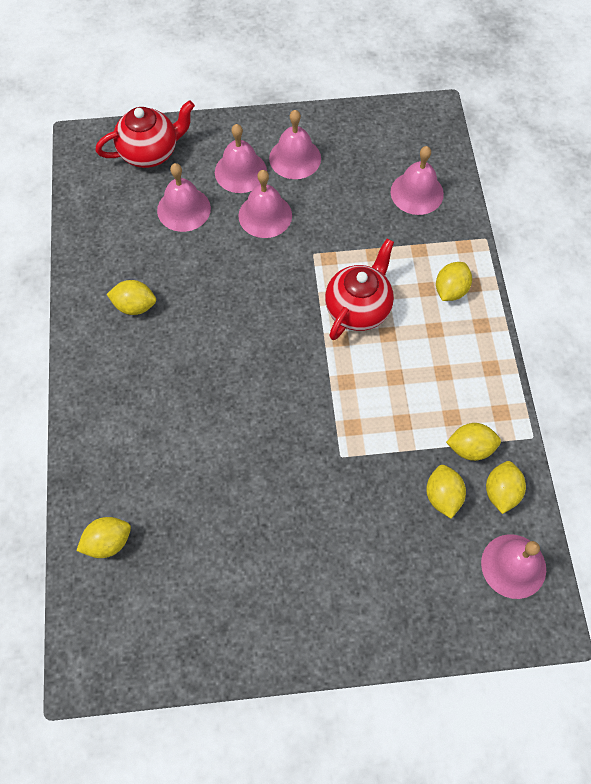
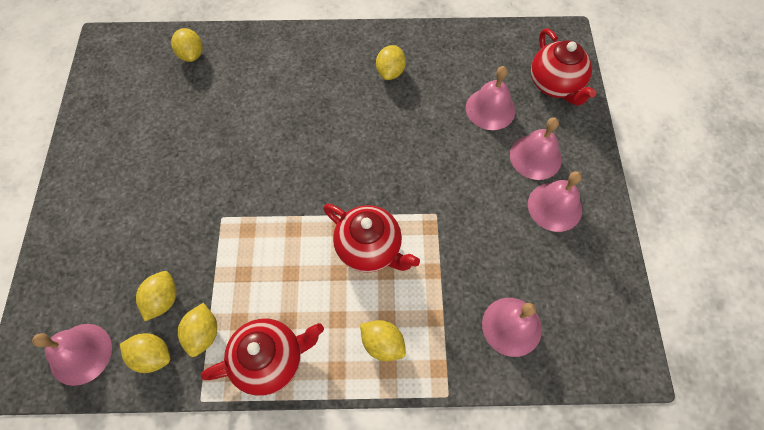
camera: 95 degrees right, 0 degrees up
(265, 215) = (482, 174): pink bell -> none
(443, 496) = (163, 300): yellow lemon -> yellow lemon turned 75 degrees counterclockwise
(483, 382) = (270, 360): none -> red teapot

